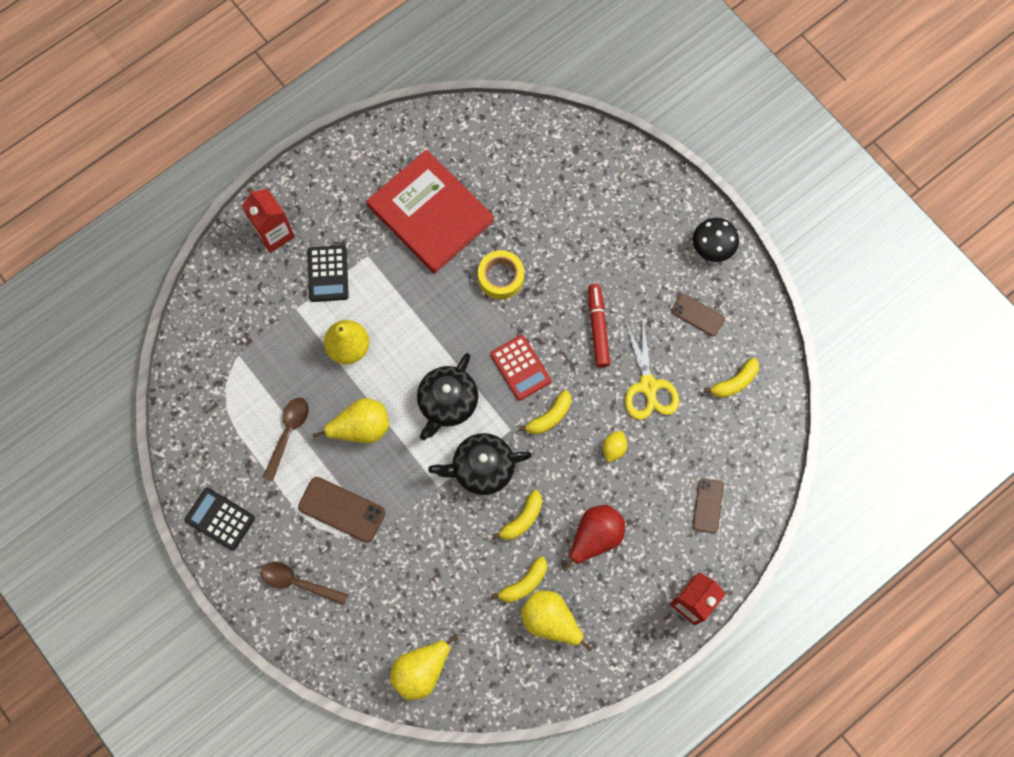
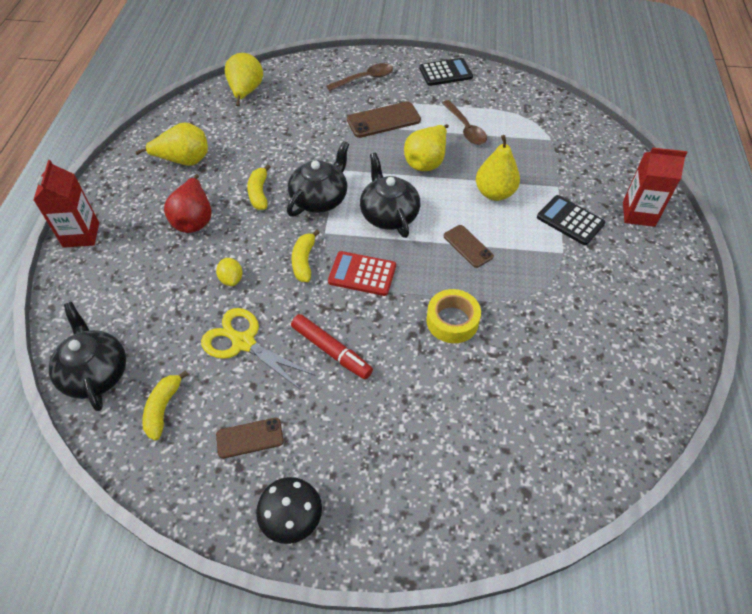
camera: 135 degrees right, 20 degrees down
(430, 213) = (564, 319): red book -> none
(524, 583) = (222, 165): yellow banana -> none
(708, 505) = (115, 300): brown phone -> brown phone (468, 246)
(760, 450) = (95, 373): none -> black teapot

